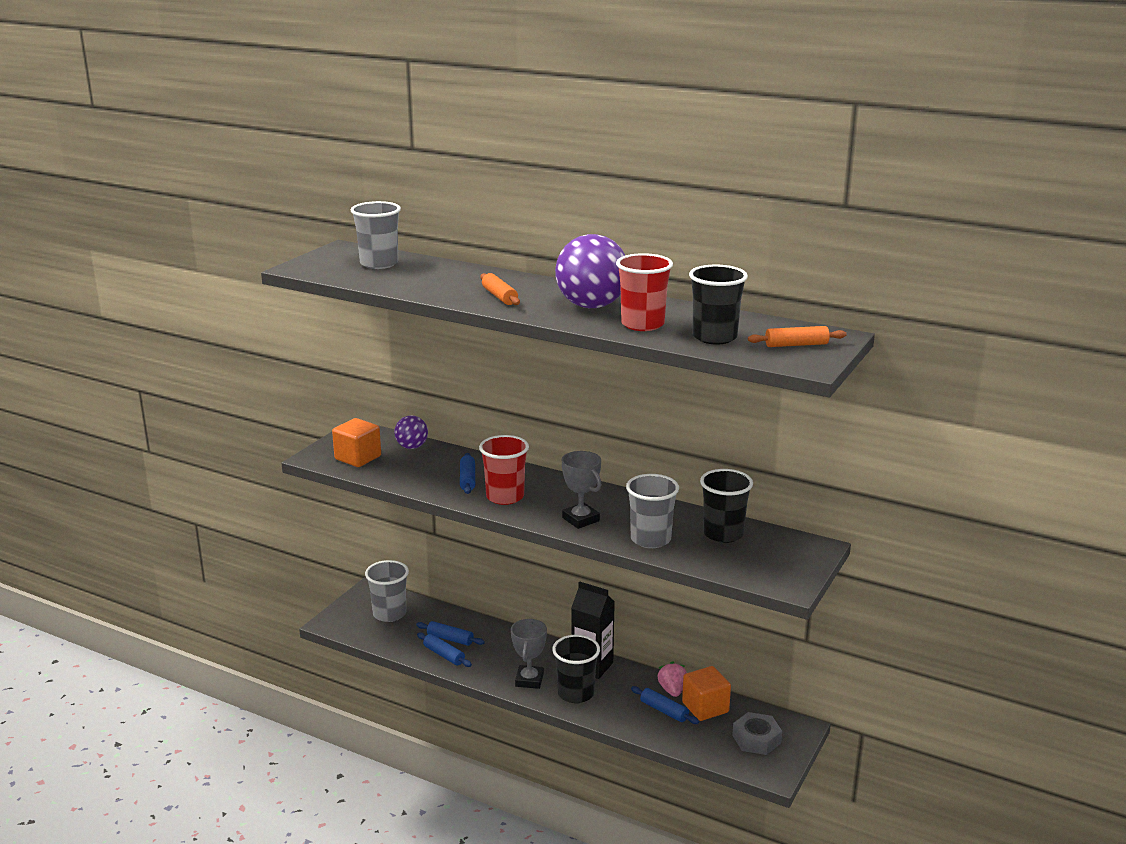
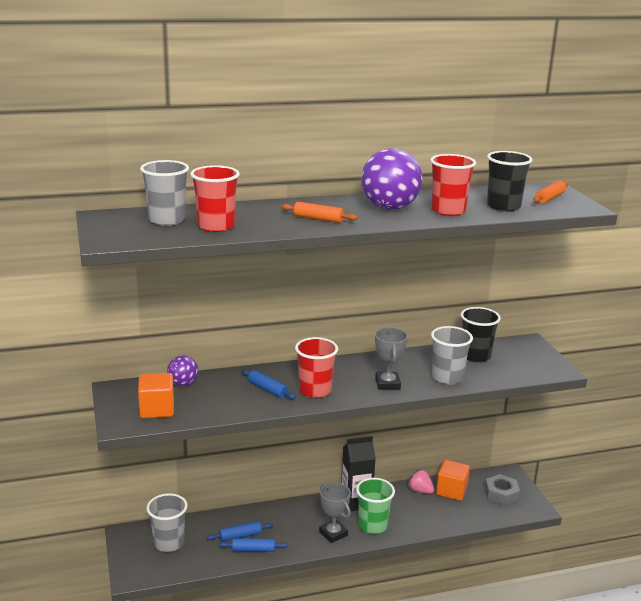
camera: 45 degrees left, 0 degrees up
(401, 279) = (216, 226): none -> red cup
(576, 693) = (372, 525): black cup -> green cup
(580, 519) = (387, 384): grey trophy -> grey trophy turned 75 degrees clockwise
(664, 711) = (434, 506): blue rolling pin -> none

